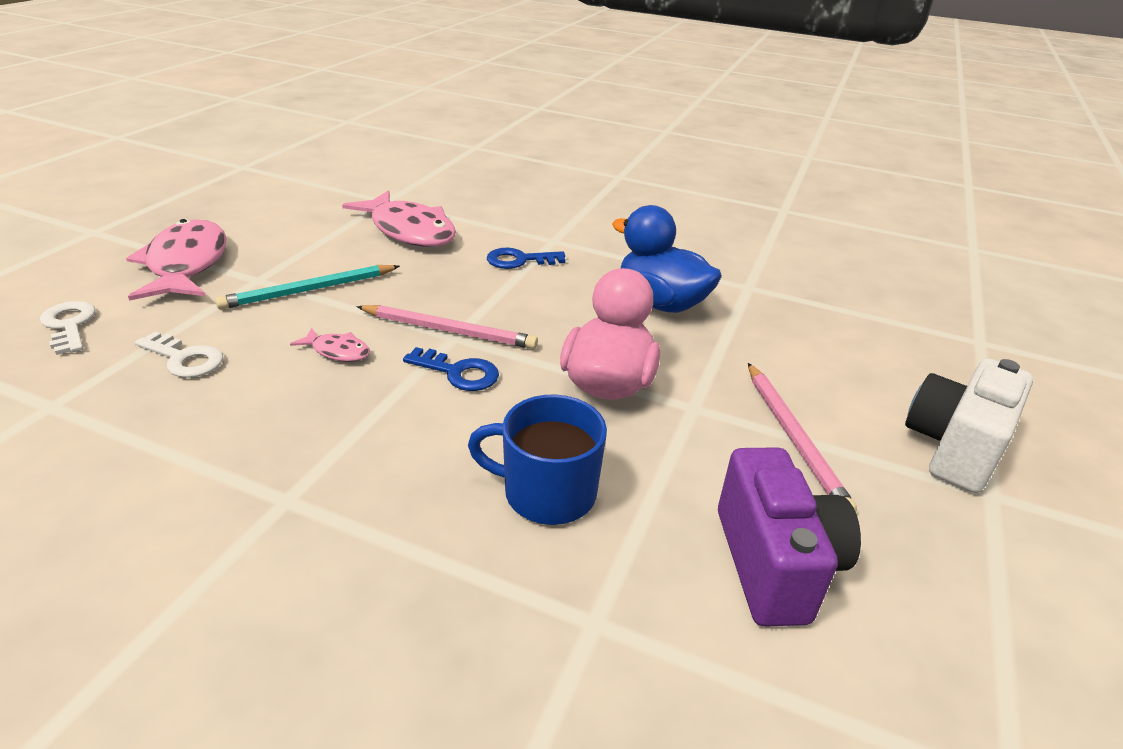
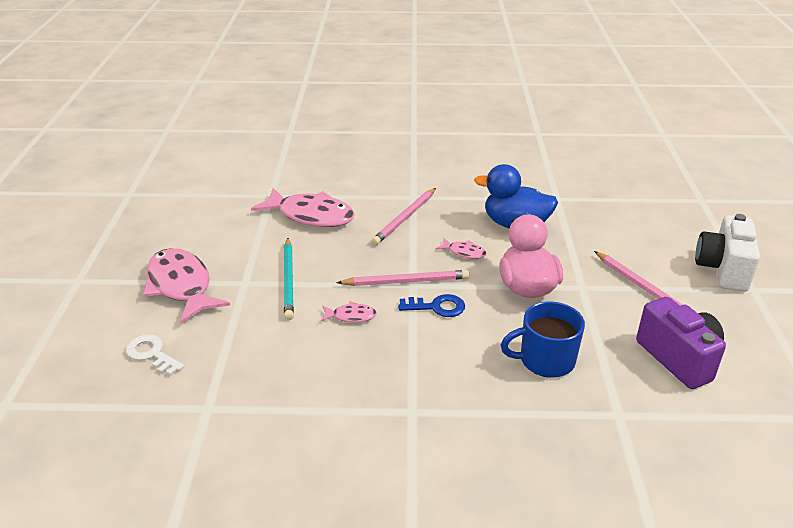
camera: 20 degrees left, 0 degrees up
(185, 359) = (259, 351): white key -> none
(309, 290) = (289, 280): turquoise pencil -> turquoise pencil turned 45 degrees counterclockwise
(519, 260) = (405, 218): blue key -> pink pencil
(559, 317) = (464, 252): none -> pink fish

